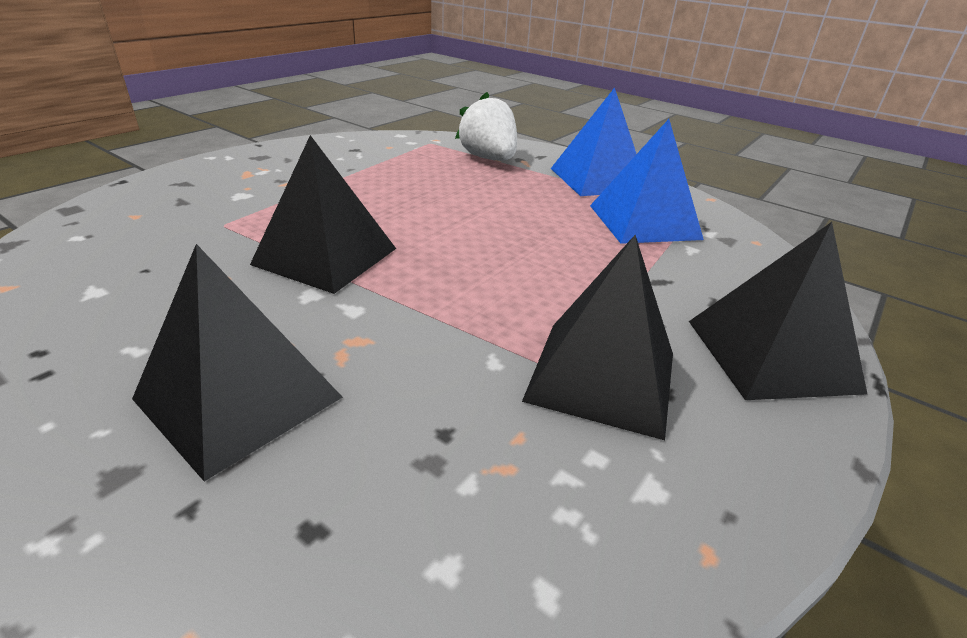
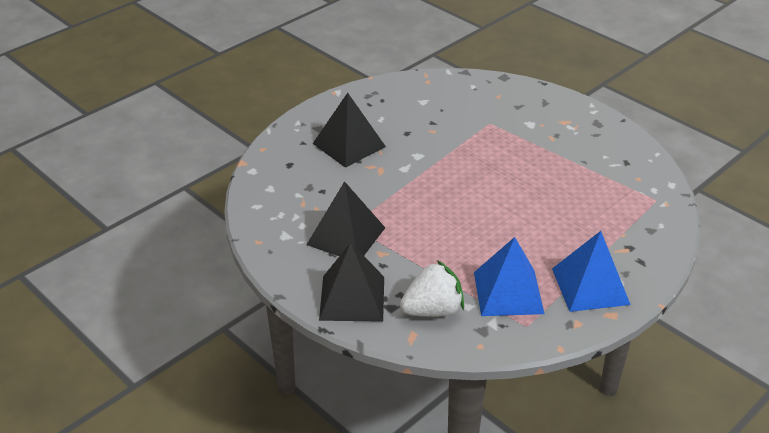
camera: 100 degrees right, 5 degrees up
(326, 256) = (454, 158): black pyramid -> none
(489, 158) = (624, 229): white strawberry -> white strawberry (433, 310)

